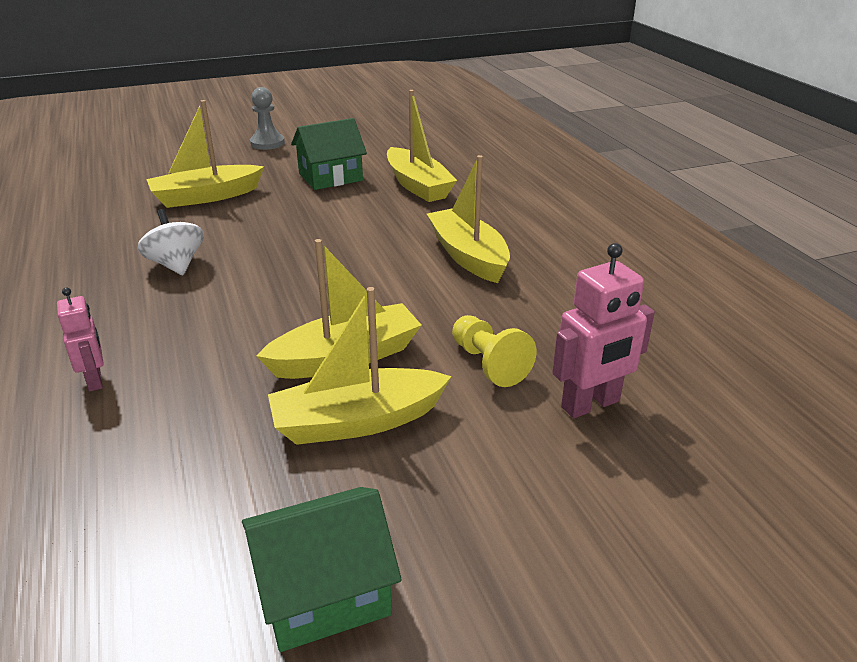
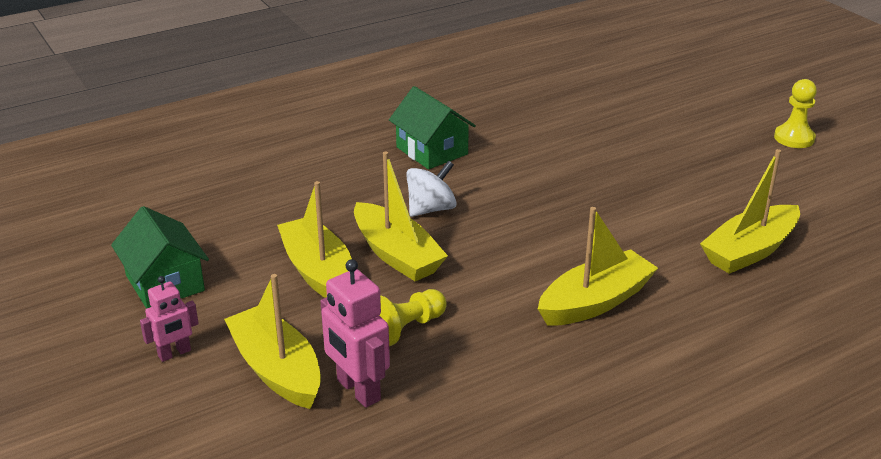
camera: 80 degrees right, 0 degrees up
(95, 380) = (346, 159): pink robot -> pink robot (174, 353)
(176, 265) = (507, 150): white spinning top -> white spinning top (431, 209)
(206, 196) = (639, 134): yellow boat -> yellow boat (277, 369)
(267, 143) = (794, 138): grey pawn -> yellow pawn
(330, 177) = (733, 191): green house -> green house (432, 151)

